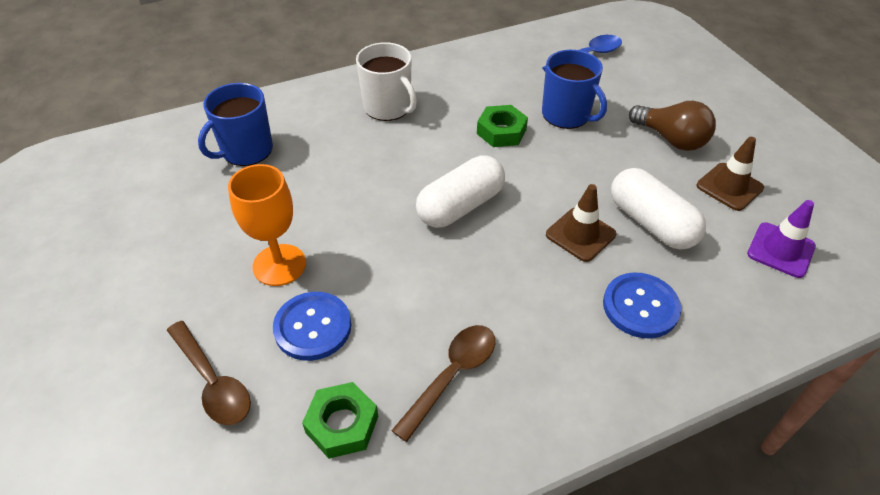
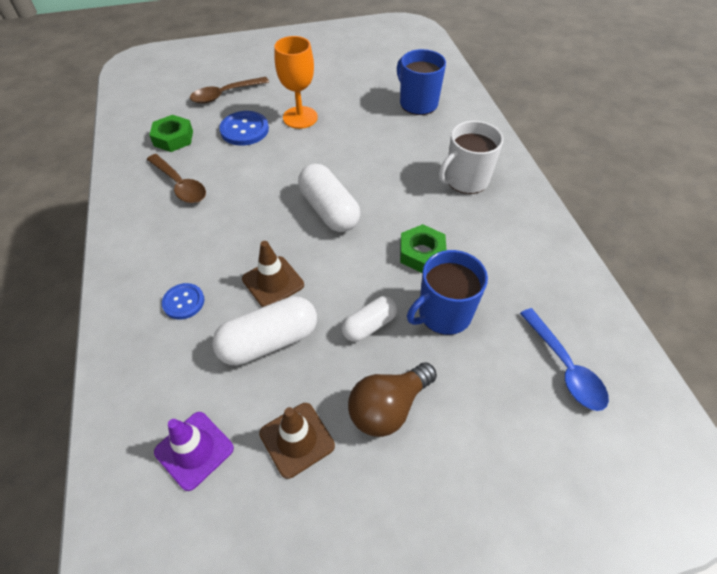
camera: 100 degrees right, 5 degrees up
(600, 158) = (369, 325): none -> white capsule
(640, 306) = (183, 302): blue button -> blue button, size x0.65

